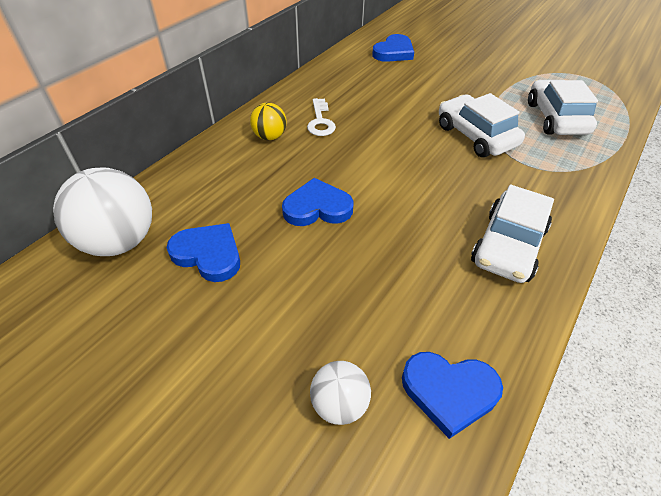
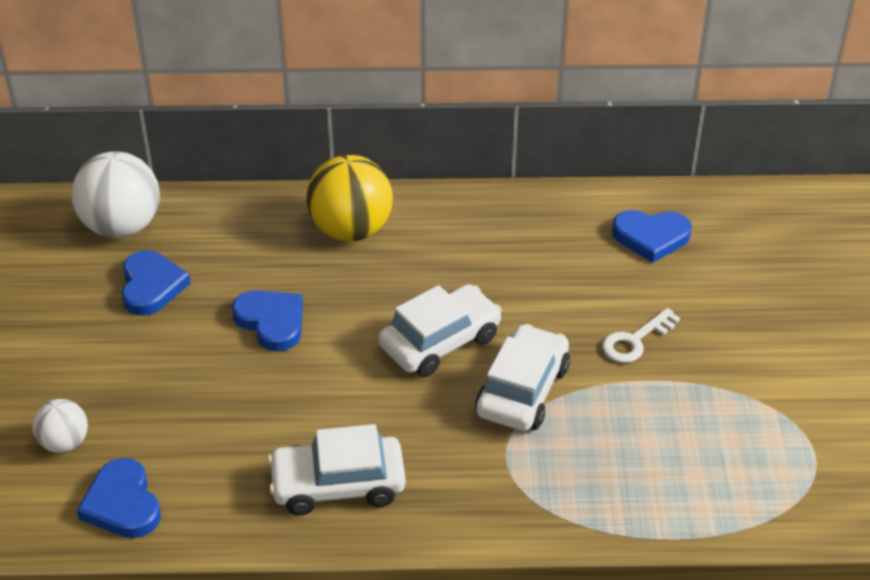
camera: 55 degrees right, 5 degrees down
(270, 136) = (351, 230): yellow ball -> yellow ball, size x1.85
(320, 121) = (418, 252): white key -> white key (635, 340)
(556, 118) = (648, 453): white car -> white car (440, 341)

